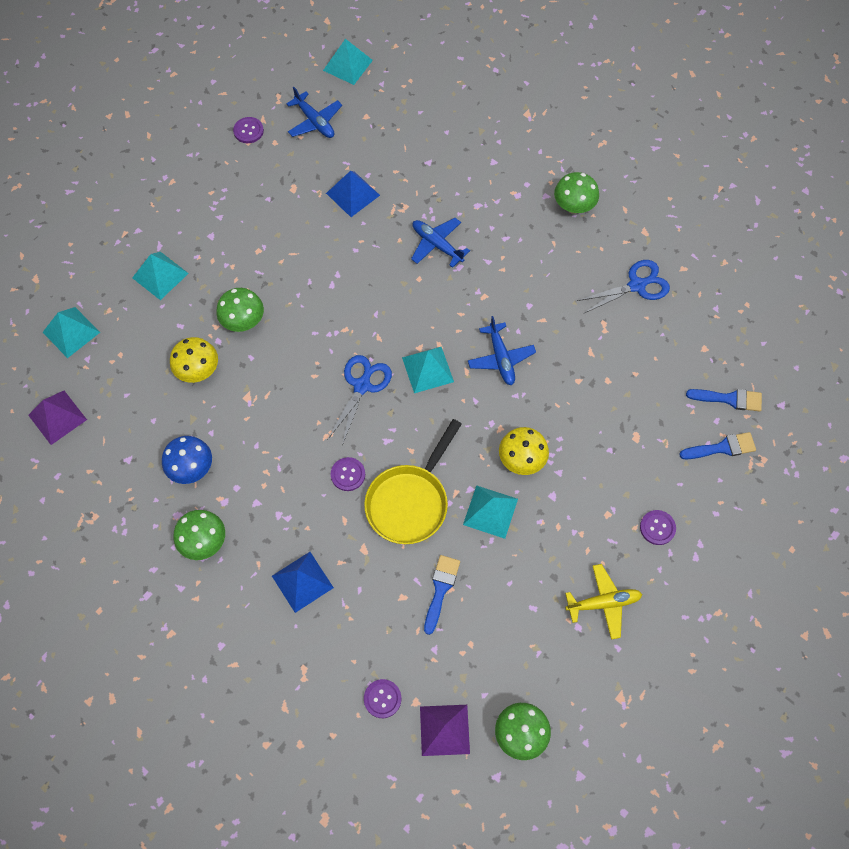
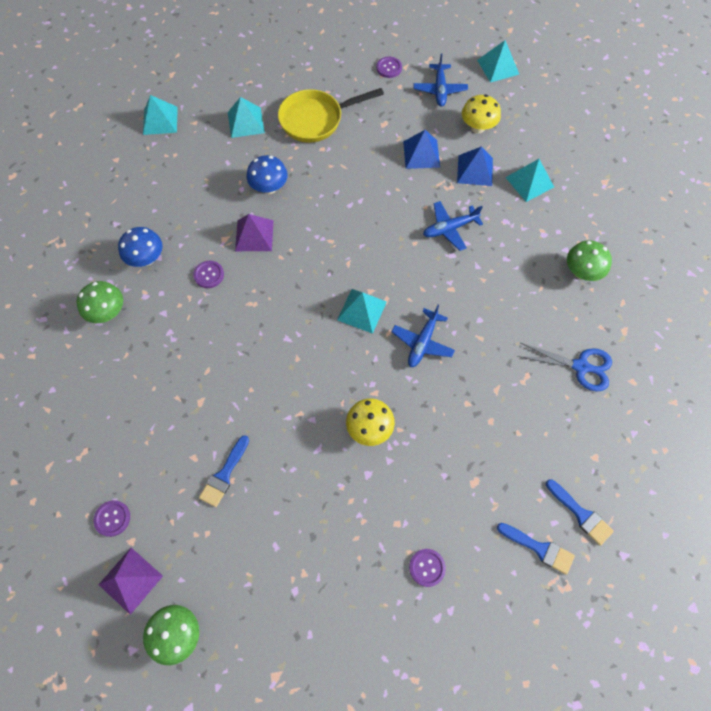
camera: 40 degrees right, 0 degrees up
(57, 417) = (102, 166): purple pyramid -> purple pyramid (254, 235)
(198, 370) = (211, 199): yellow mushroom -> yellow mushroom (477, 127)
(243, 321) = (269, 187): green mushroom -> blue mushroom
(302, 582) = (141, 390): blue pyramid -> blue pyramid (475, 170)
(348, 474) = (239, 341): purple button -> purple button (209, 275)
(362, 386) = (305, 288): blue scissors -> none
(410, 502) = (262, 394): yellow pan -> yellow pan (316, 120)
(437, 245) = (449, 228): blue plane -> blue plane turned 105 degrees counterclockwise
(440, 589) = (224, 474): blue brush -> blue brush turned 150 degrees clockwise
(490, 511) = (311, 448): turquoise pyramid -> turquoise pyramid (529, 182)
(603, 603) = (331, 590): yellow plane -> none

